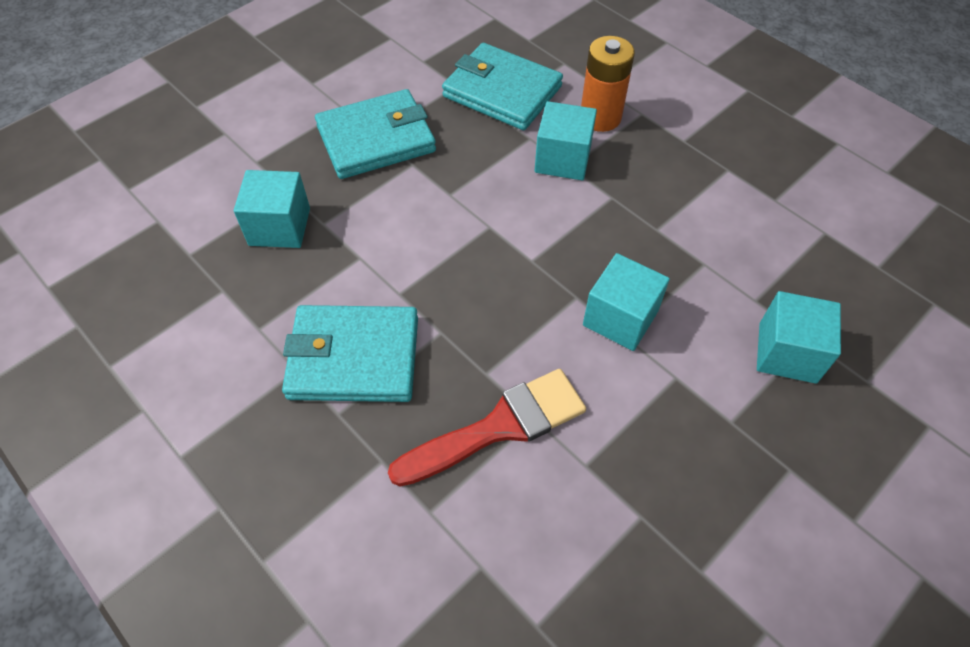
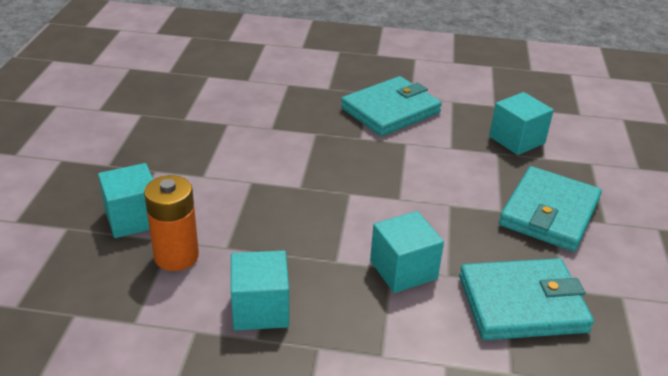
camera: 140 degrees right, 20 degrees down
(499, 427) = (286, 118): red brush -> none
(600, 117) = (413, 327): orange battery -> orange battery (176, 256)
(620, 318) = (261, 188): turquoise cube -> turquoise cube (260, 309)

